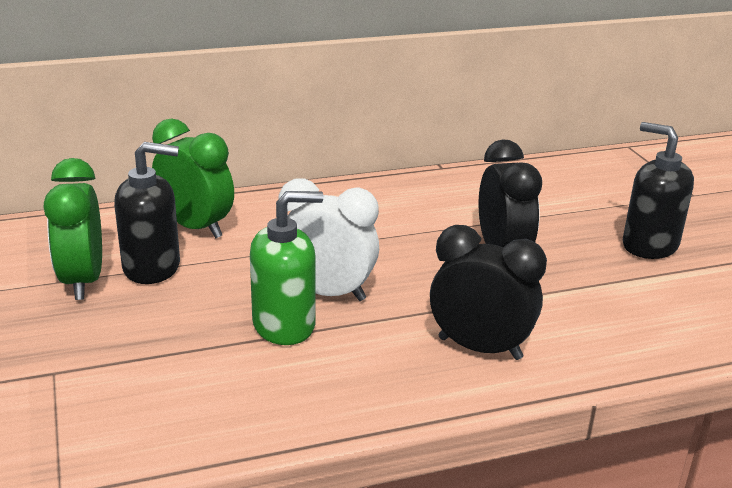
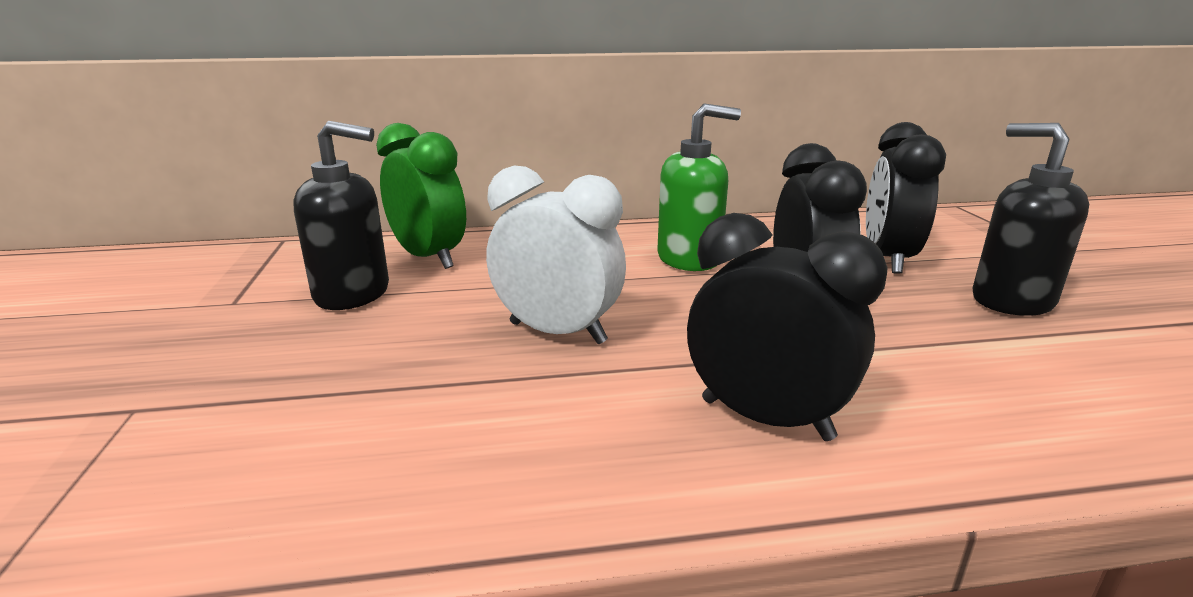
camera: 10 degrees right, 5 degrees down
(83, 281) = (261, 303): green clock -> none
(284, 325) = (484, 368): green soap dispenser -> green soap dispenser (689, 258)
(566, 210) = (887, 259): none -> black clock

